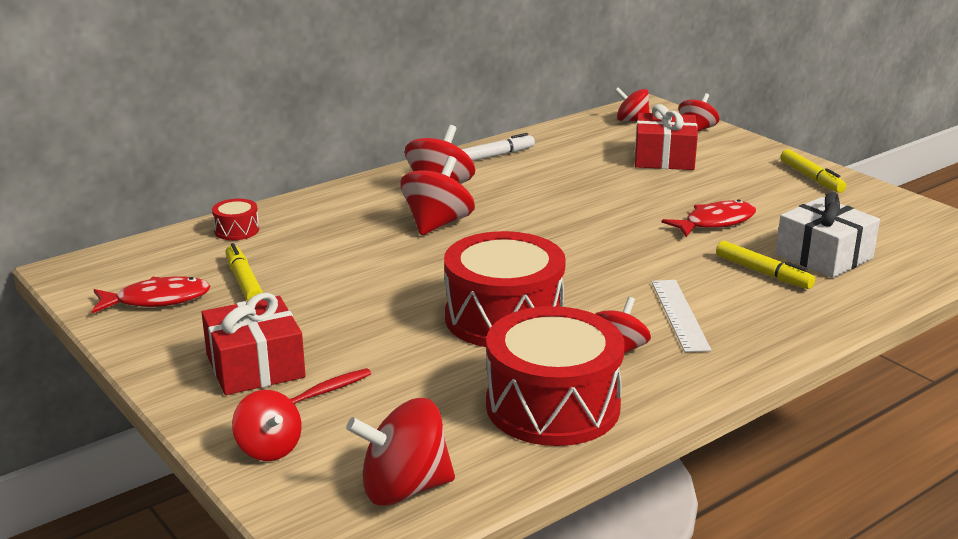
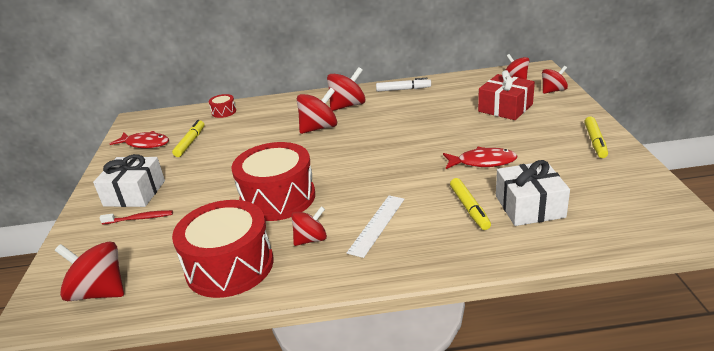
camera: 35 degrees right, 5 degrees up
(255, 366) = (135, 193): red gift -> white gift
(269, 448) = (80, 244): red spinning top -> none

